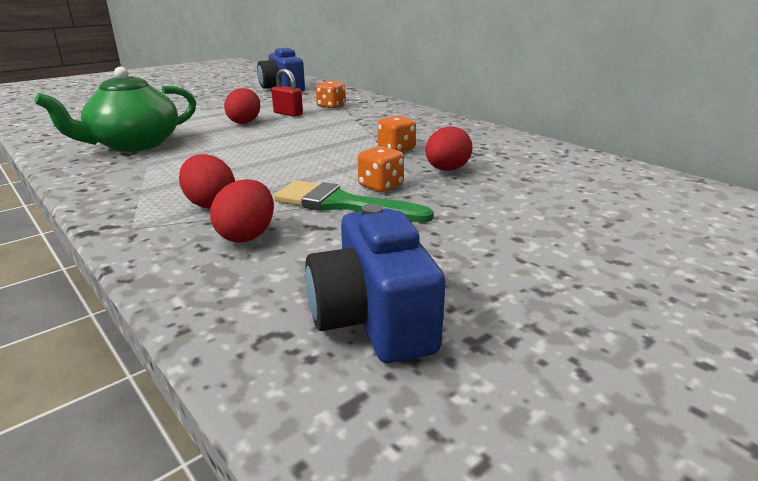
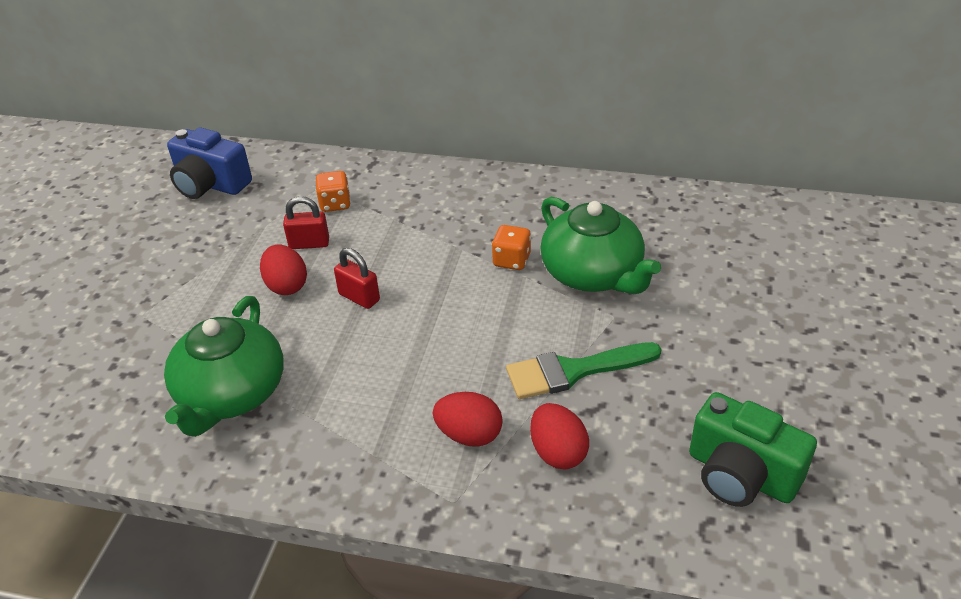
camera: 35 degrees left, 15 degrees up
(272, 135) = (359, 297): none -> red padlock
(373, 319) = (740, 474): blue camera -> green camera
(380, 186) = (571, 328): orange dice -> none
(446, 170) = (593, 274): red egg -> green teapot

